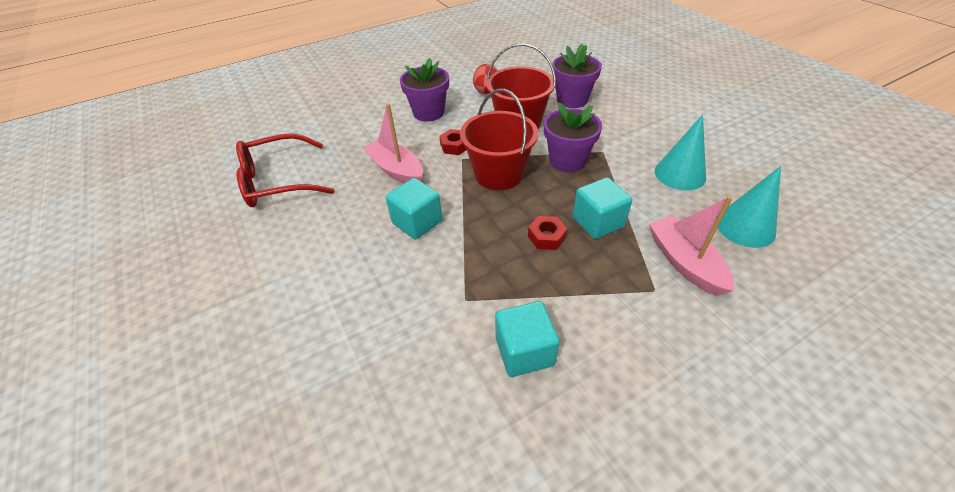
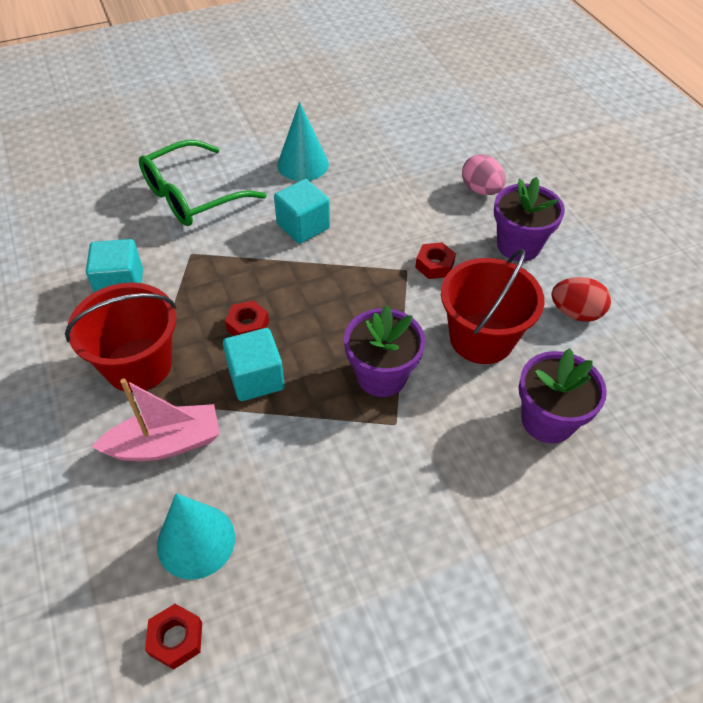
camera: 95 degrees right, 5 degrees up
(278, 181) = (394, 130): red glasses -> none
(368, 130) = (481, 190): none -> pink egg
(372, 321) = (192, 196): none -> green glasses
(396, 170) = (395, 213): pink boat -> none
(498, 174) = (368, 300): red bucket -> red bucket (138, 364)
(680, 174) = (323, 505): turquoise cone -> turquoise cone (303, 164)
(811, 222) = (176, 639): none -> red nut

